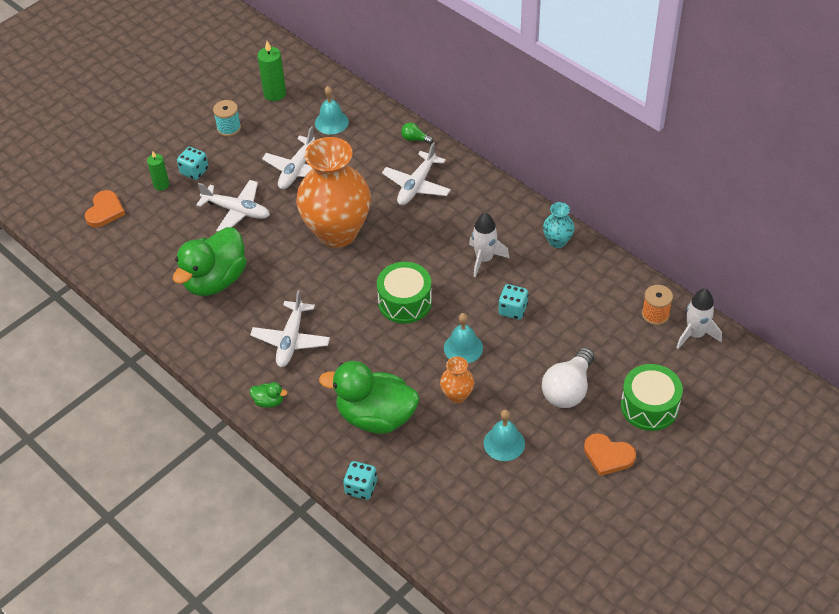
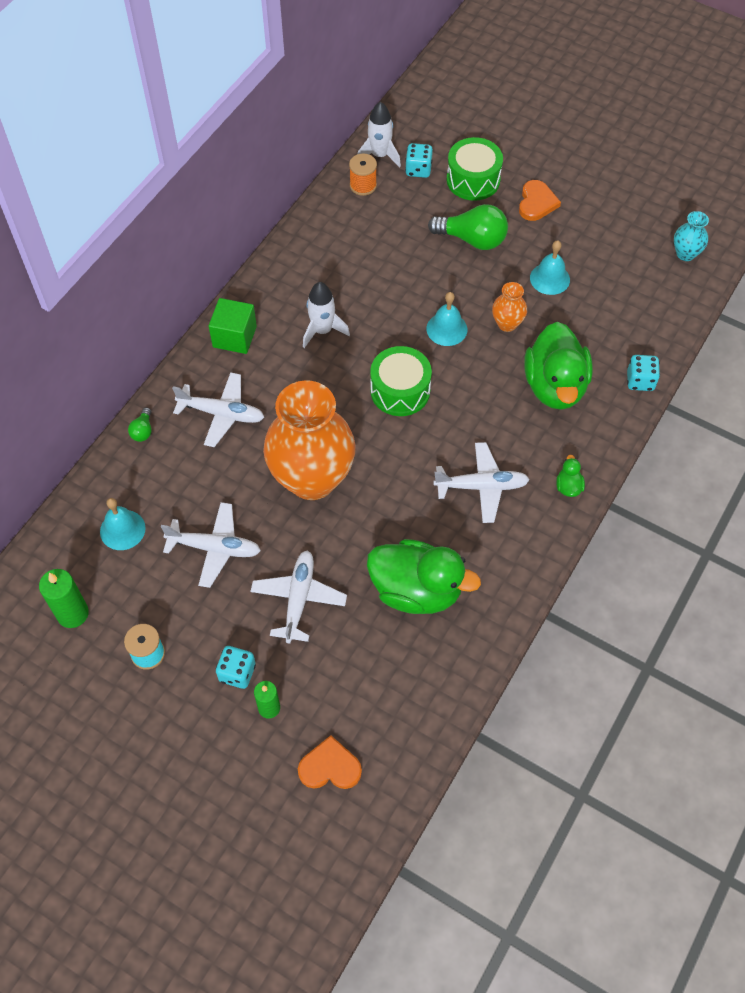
camera: 105 degrees left, 10 degrees up
(492, 201) = (234, 337): none -> green cube
(512, 310) = (386, 296): turquoise dice -> turquoise dice (418, 170)
(557, 241) = (283, 272): turquoise vase -> turquoise vase (685, 254)
(568, 389) = (472, 239): white light bulb -> green light bulb

